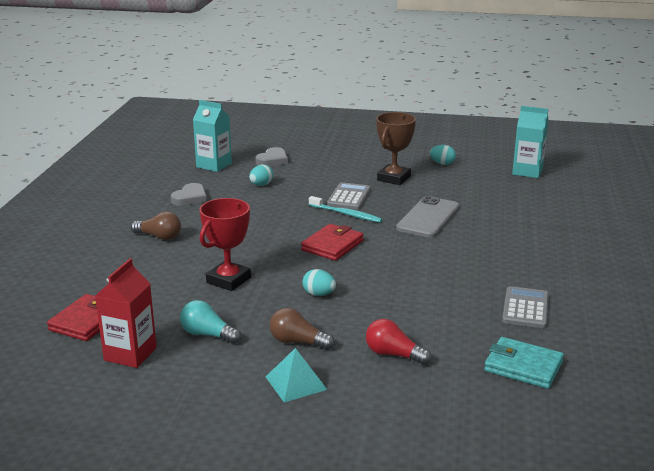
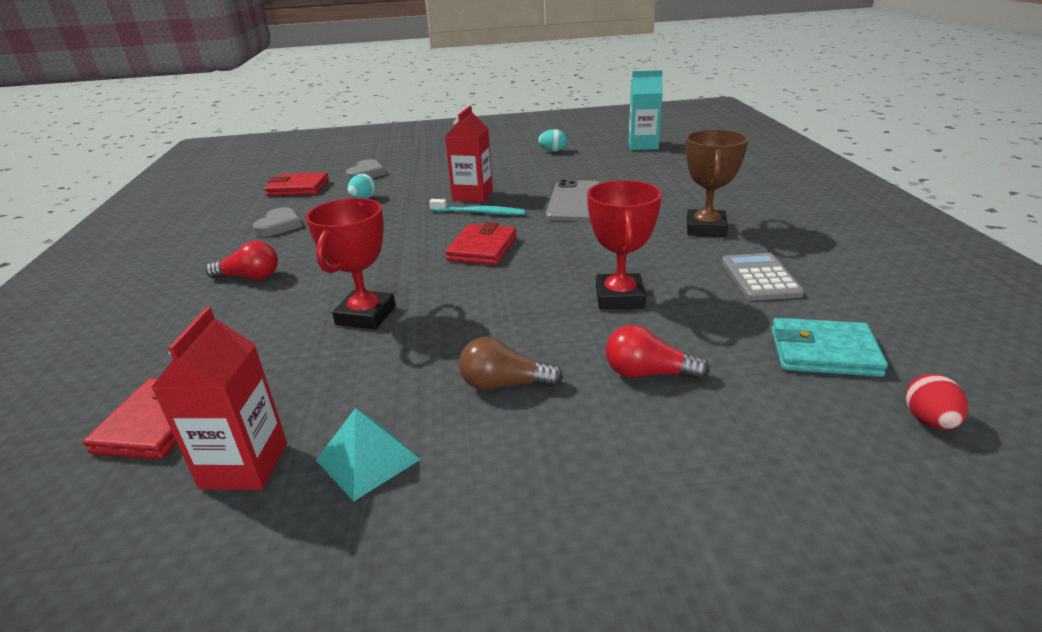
camera: 15 degrees left, 5 degrees up
(159, 237) = (250, 277): brown light bulb -> red light bulb
(207, 334) = (364, 402): turquoise light bulb -> none
(214, 165) = (298, 188): turquoise carton -> red wallet
(296, 383) = (536, 453): turquoise pyramid -> turquoise pyramid (368, 459)
(319, 294) = (498, 310): turquoise egg -> none
(349, 197) = (472, 195): grey calculator -> red carton
(393, 178) = (511, 171): brown trophy -> brown trophy (706, 228)
(410, 302) = (619, 297): none -> red trophy
(551, 418) = (929, 421): none -> red egg

